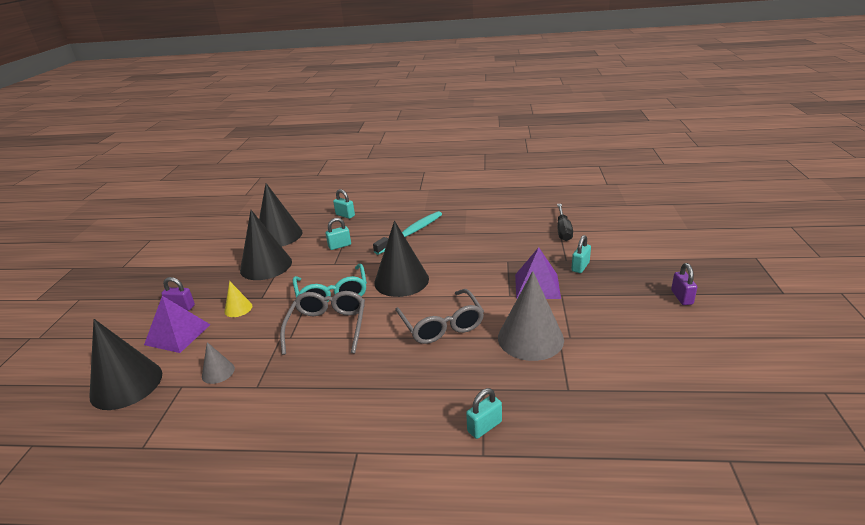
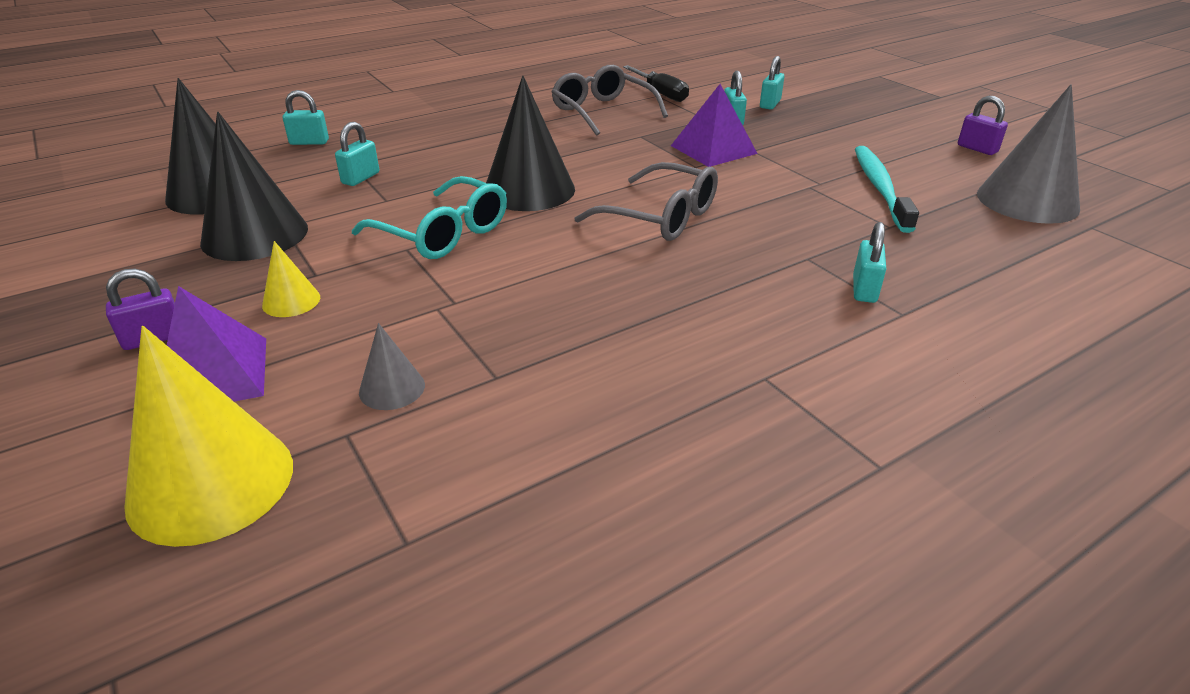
camera: 40 degrees left, 5 degrees up
(126, 384) = (211, 483): black cone -> yellow cone
(327, 327) = (499, 271): grey glasses -> grey glasses (602, 112)
(411, 233) = (459, 138): turquoise toothbrush -> turquoise toothbrush (880, 188)
(530, 338) = (782, 196): grey cone -> grey cone (1027, 201)
(626, 260) = (770, 104): none -> turquoise padlock
(682, 297) = (868, 121): purple padlock -> purple padlock (977, 149)

